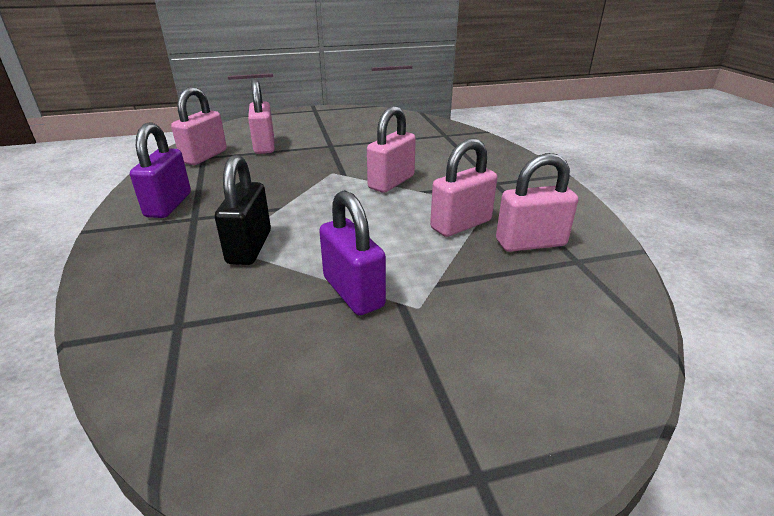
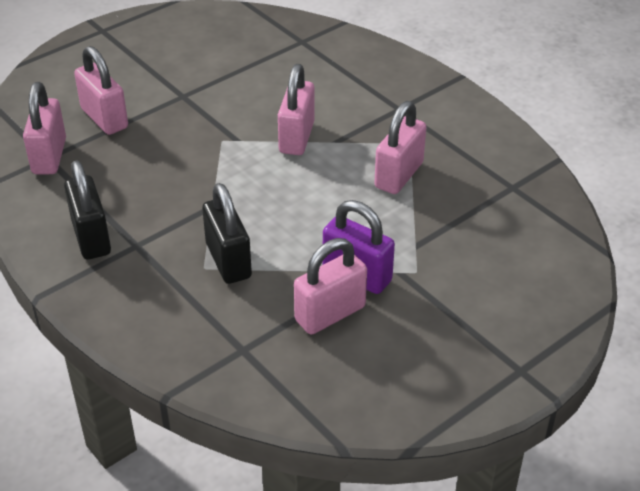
camera: 25 degrees left, 10 degrees up
(168, 205) = (91, 237): purple padlock -> black padlock
(530, 243) = (468, 179): pink padlock -> pink padlock (330, 314)

